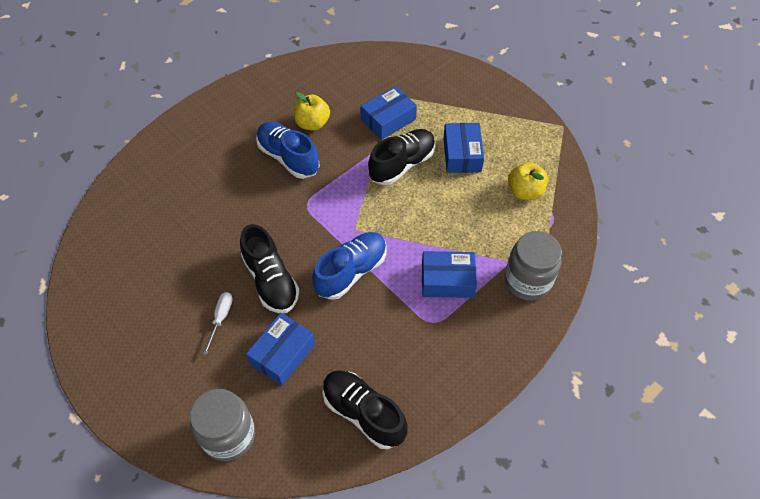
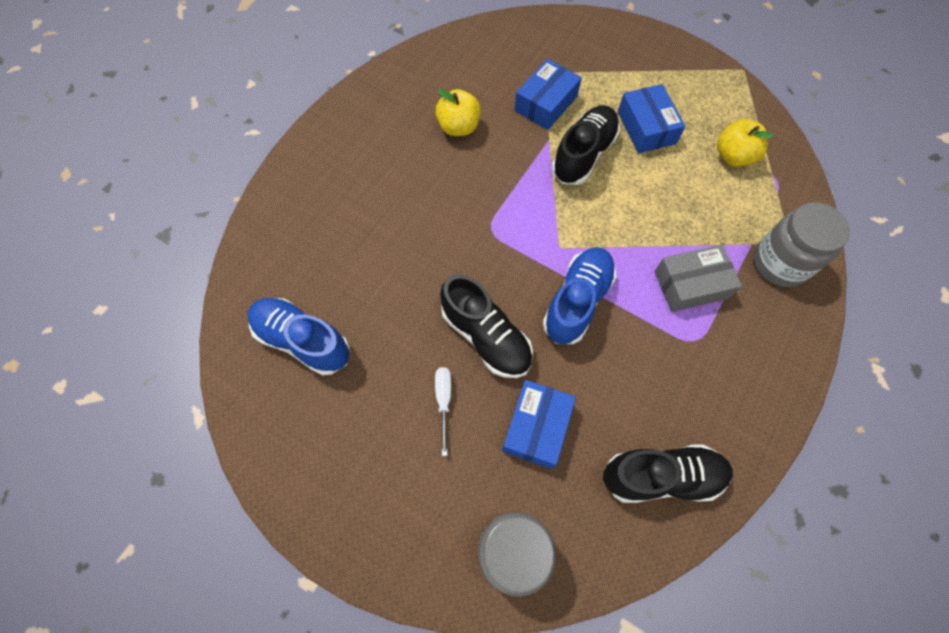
camera: 15 degrees left, 10 degrees up
(288, 158) = (446, 176): blue shoe -> blue shoe (303, 341)
(363, 413) = (661, 476): black shoe -> black shoe turned 150 degrees clockwise
(447, 280) = (691, 285): blue box -> grey box

